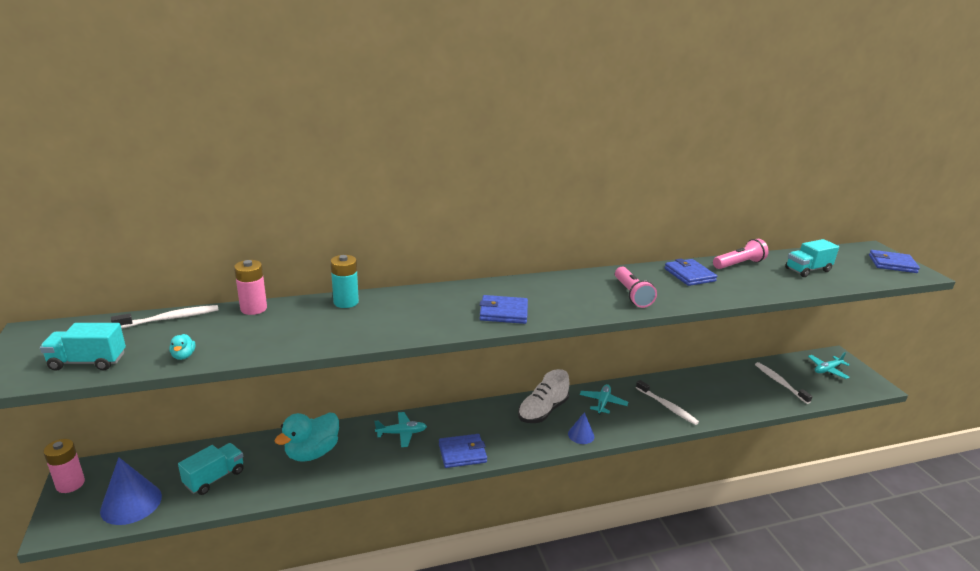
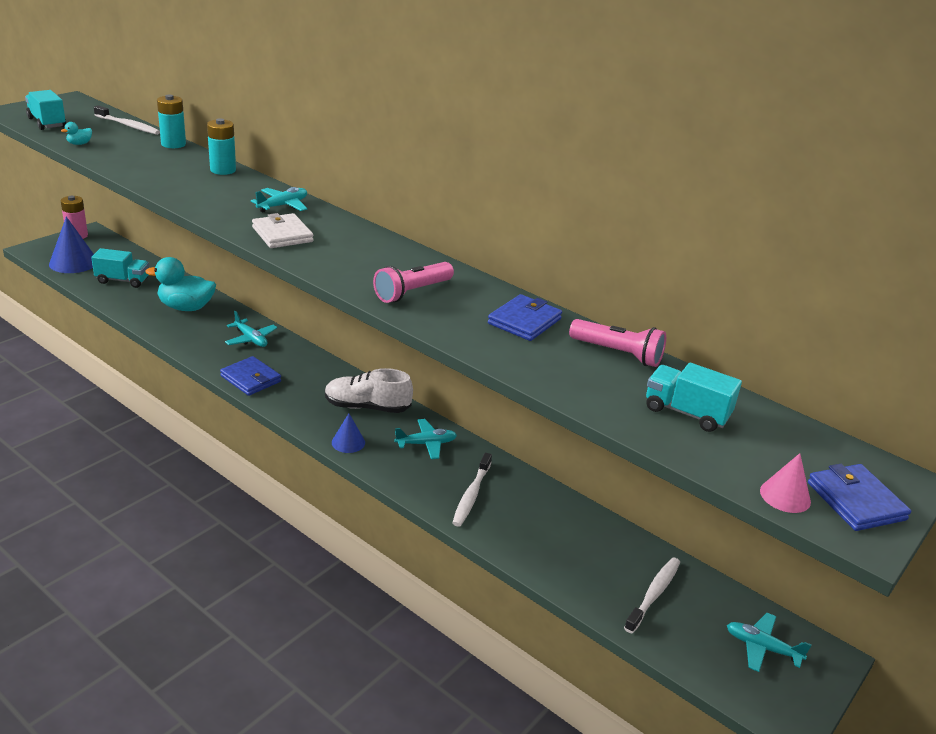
camera: 55 degrees right, 5 degrees up
(253, 308) = (173, 144): pink battery -> turquoise battery
(448, 298) = (283, 206): none -> turquoise plane
(503, 312) = (282, 234): blue wallet -> white wallet
(888, 276) = (785, 496): none -> pink cone

